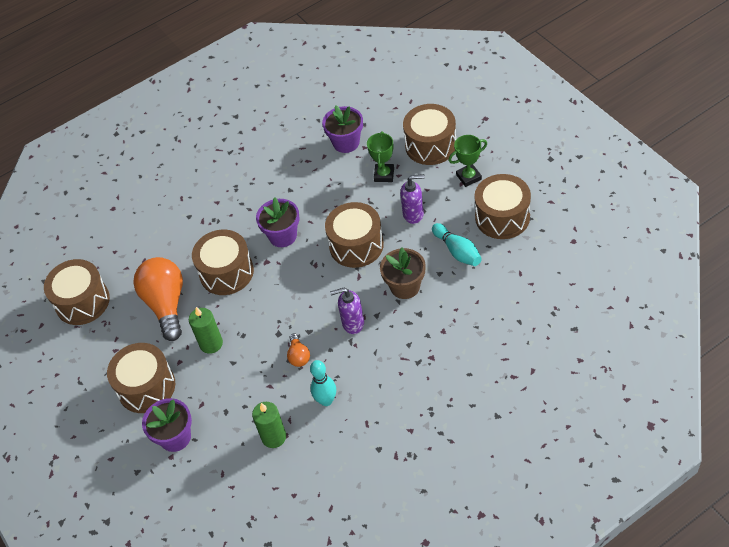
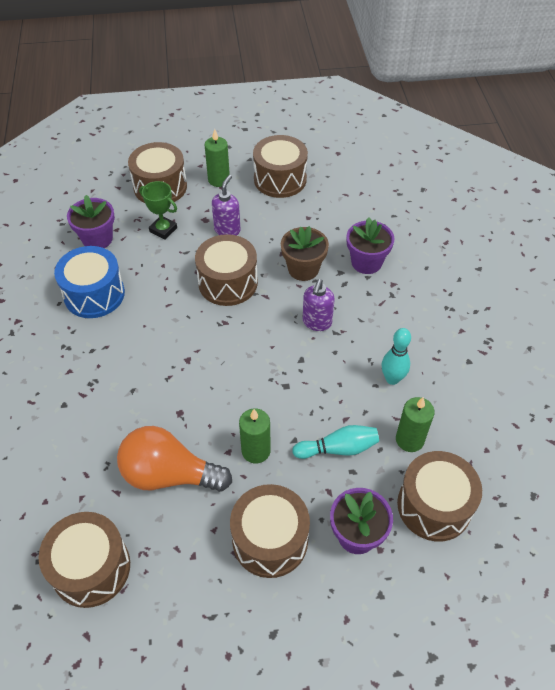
camera: 70 degrees left, 0 degrees up
(226, 272) = (172, 399): brown drum -> brown drum (434, 505)
(282, 236) = (166, 333): purple flower pot -> purple flower pot (366, 262)
(291, 174) = (94, 294): none -> blue drum
(299, 356) = (325, 379): orange light bulb -> none
(457, 251) = (292, 220): turquoise bowling pin -> turquoise bowling pin (338, 448)
(468, 177) = (219, 180): green trophy -> green candle

